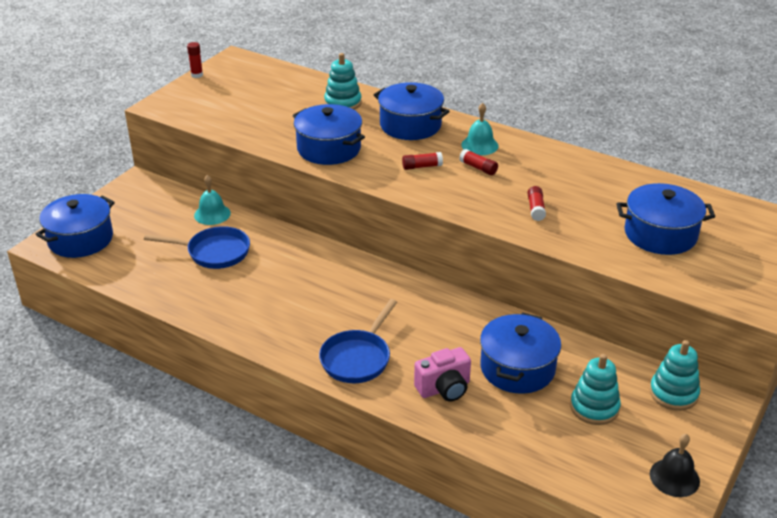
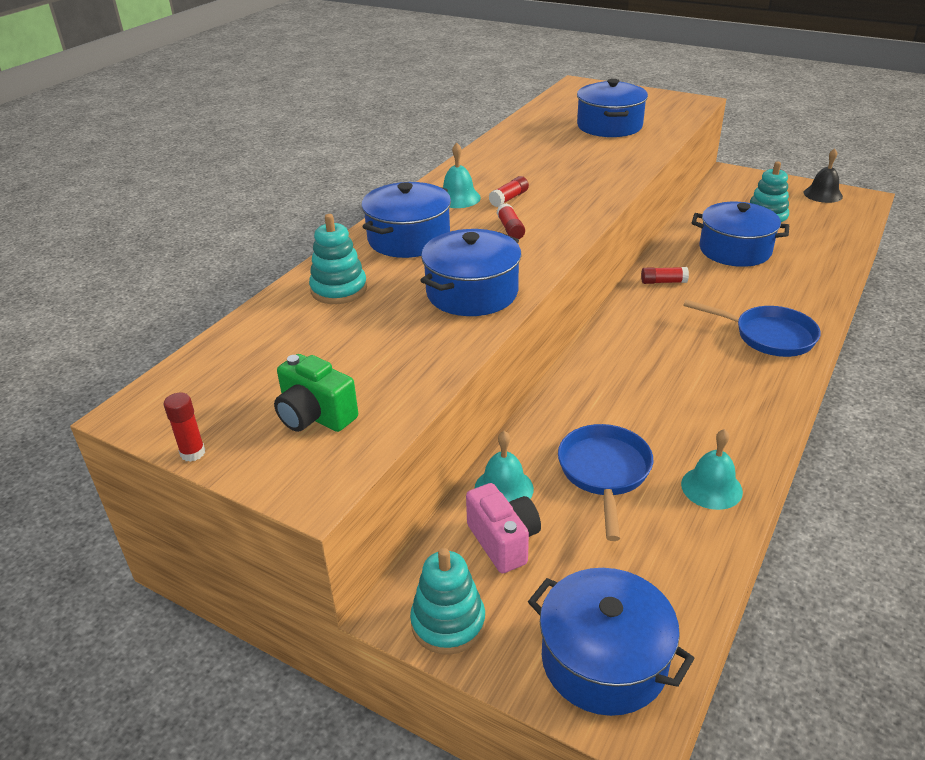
camera: 90 degrees left, 0 degrees up
(187, 294) = (711, 487): none -> turquoise bell
(214, 103) = (315, 416): none -> green camera
(444, 388) = (785, 285): pink camera -> pink camera (503, 541)
(536, 209) = (584, 172): red glue stick -> red glue stick (663, 282)
(673, 393) = (729, 189): turquoise stacking toy -> turquoise stacking toy (448, 623)

